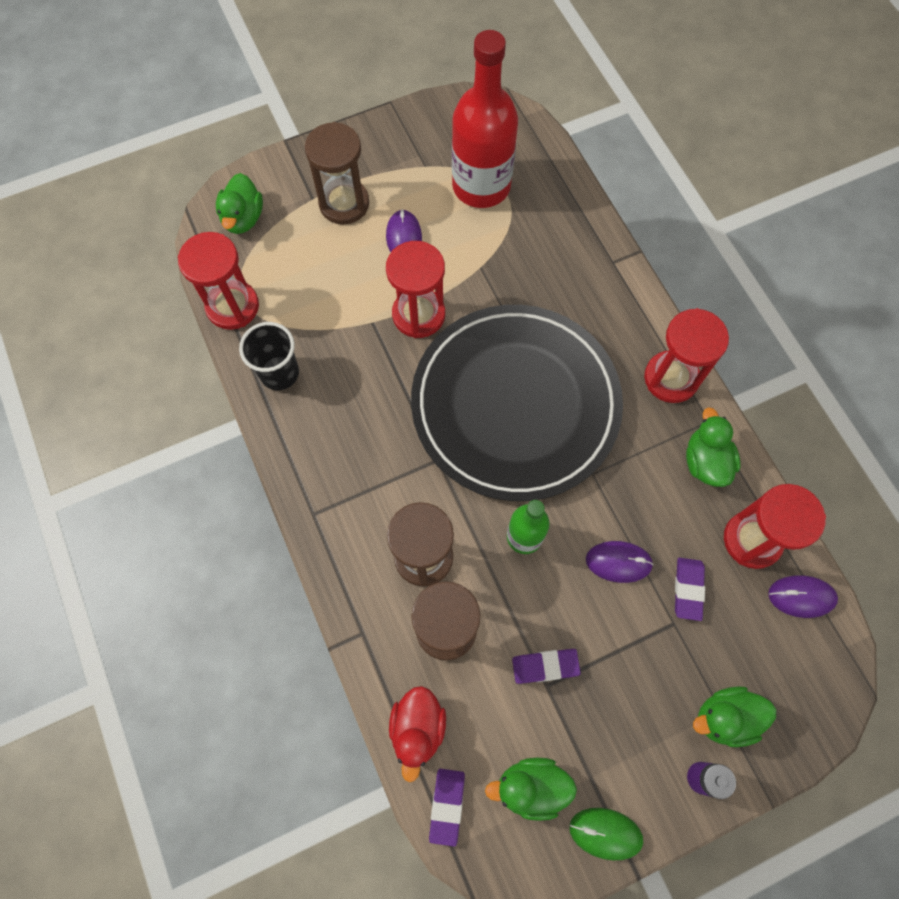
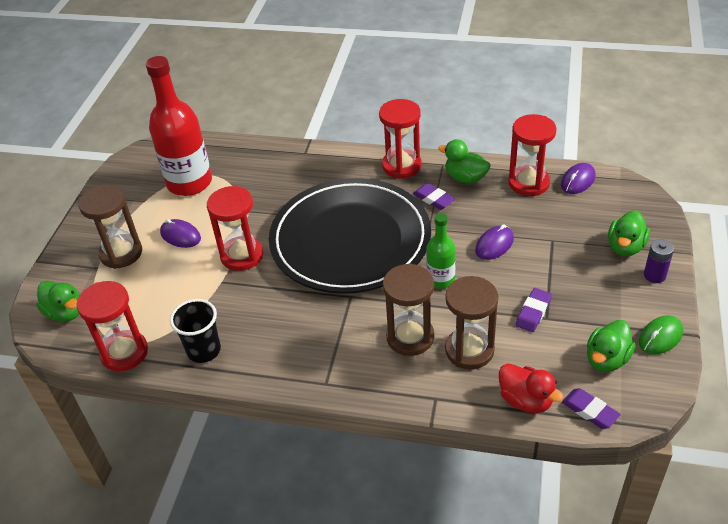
camera: 50 degrees left, 25 degrees down
(688, 589) = (536, 223): purple eraser -> purple eraser (433, 199)

